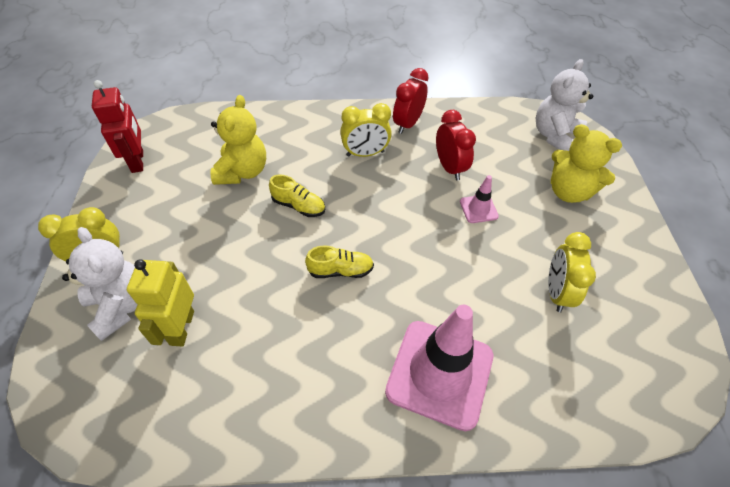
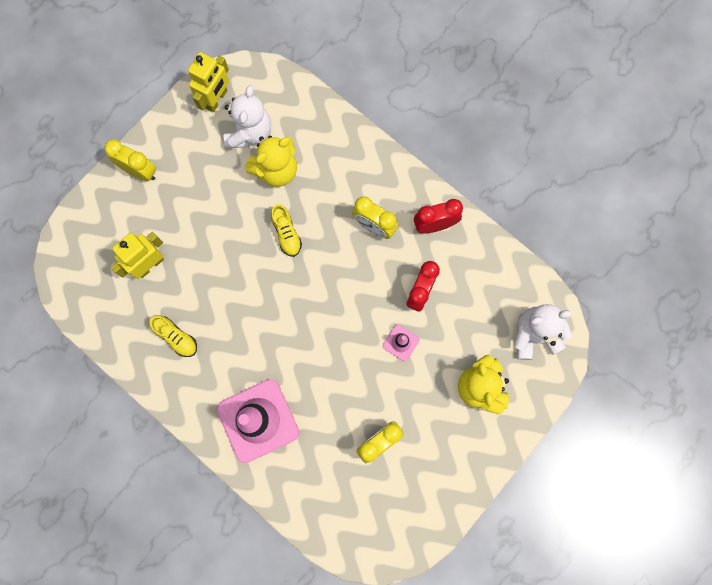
camera: 45 degrees right, 25 degrees up
(121, 306) = (128, 220): white teddy bear -> white teddy bear (249, 132)
(138, 161) = (216, 99): red robot -> yellow robot
(340, 270) = (267, 307): yellow shoe -> yellow shoe (176, 337)

